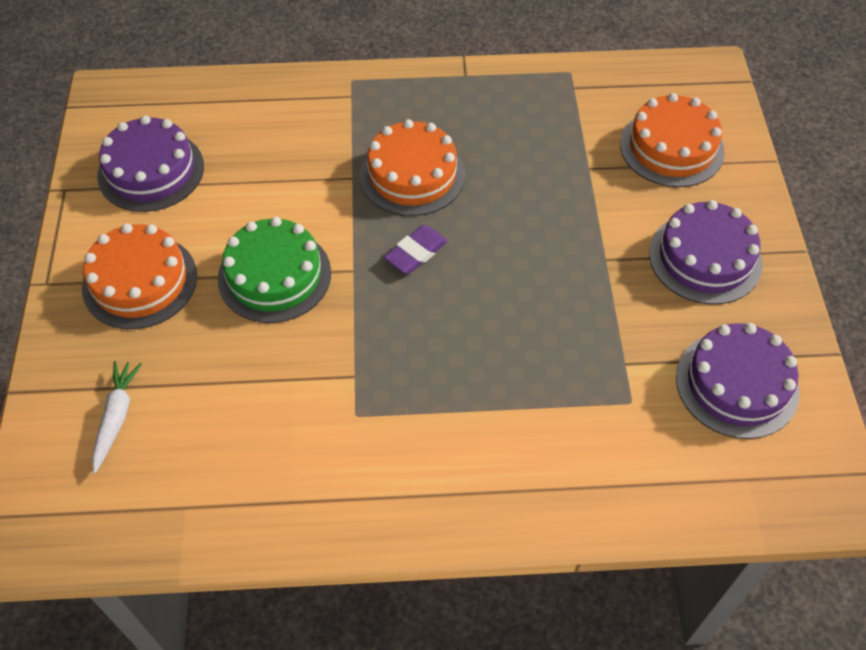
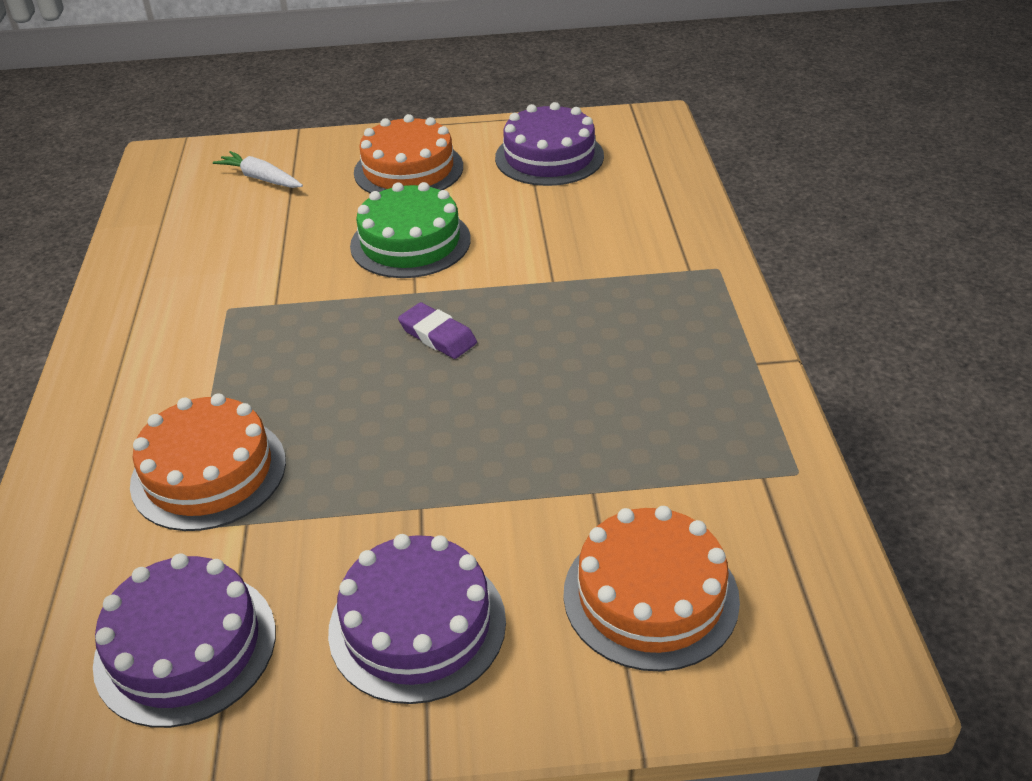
camera: 90 degrees right, 15 degrees down
(116, 417) = (260, 178): white carrot -> white carrot turned 150 degrees counterclockwise
(412, 175) = (561, 326): orange cake -> orange cake (209, 472)

